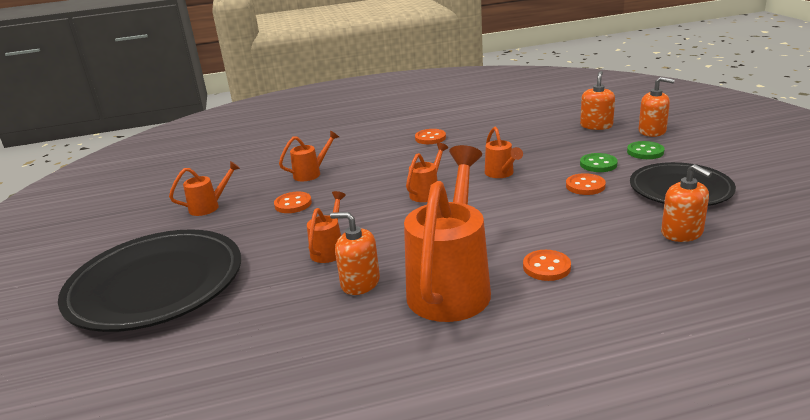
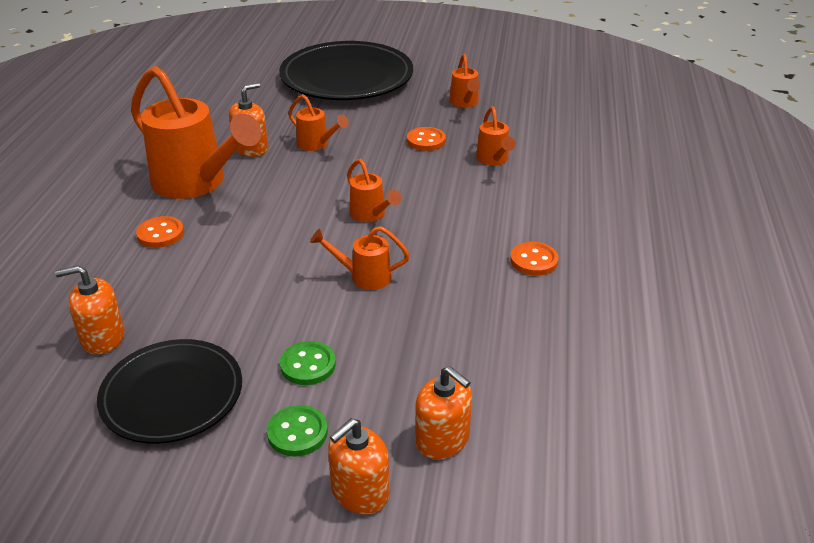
camera: 110 degrees right, 10 degrees up
(585, 186) = (266, 324): orange button -> none

